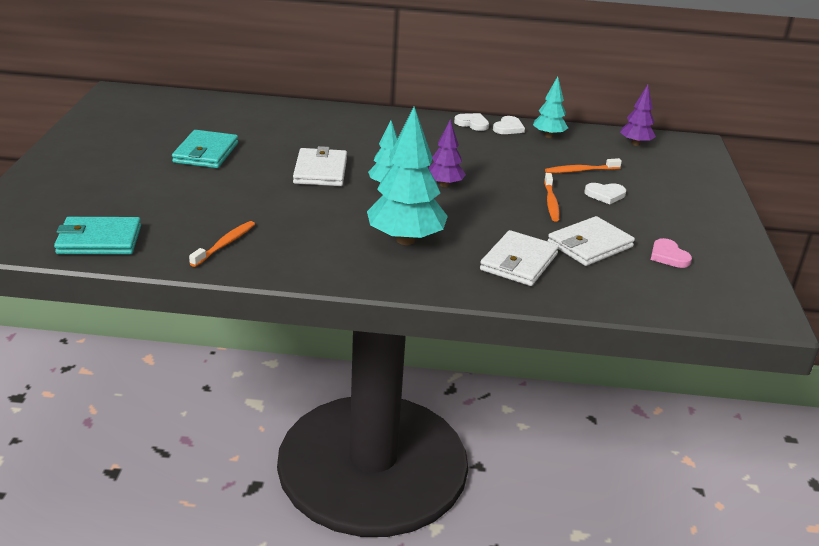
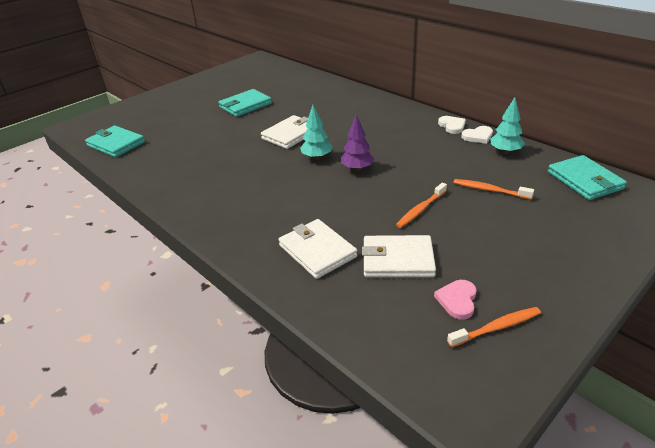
camera: 45 degrees right, 5 degrees up
(225, 244) = (165, 167): orange toothbrush -> orange toothbrush (496, 327)
(405, 240) = (267, 202): turquoise tree -> none
(518, 262) = (317, 251): white wallet -> white wallet turned 75 degrees clockwise
(605, 195) = (481, 219): white heart -> none
(635, 144) = (584, 180): purple tree -> turquoise wallet

